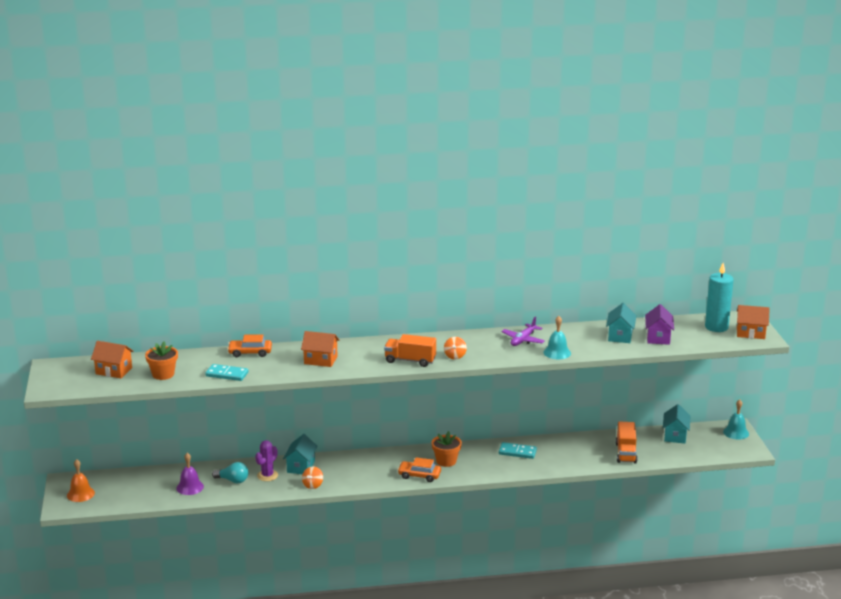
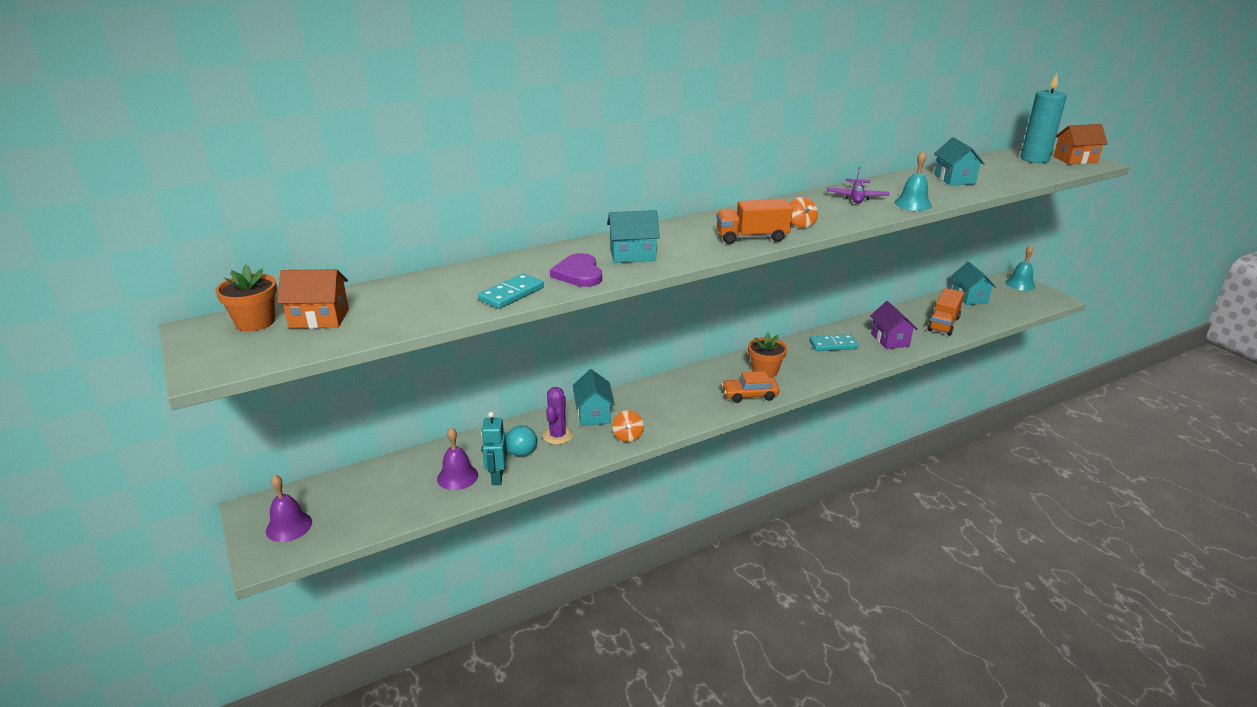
camera: 20 degrees left, 5 degrees up
(80, 494) = (289, 526): orange bell -> purple bell
(163, 374) = (408, 310): orange flower pot -> orange flower pot (255, 322)
(213, 493) = (497, 477): none -> turquoise robot
(227, 374) = (511, 294): turquoise domino -> turquoise domino turned 45 degrees counterclockwise
(250, 352) = (522, 260): orange car -> none
(276, 368) = (579, 274): none -> purple heart
(320, 360) = (632, 255): orange house -> turquoise house
(626, 453) = (943, 324): orange truck -> orange truck turned 45 degrees clockwise
(658, 337) = (994, 175): purple house -> purple house (890, 340)

